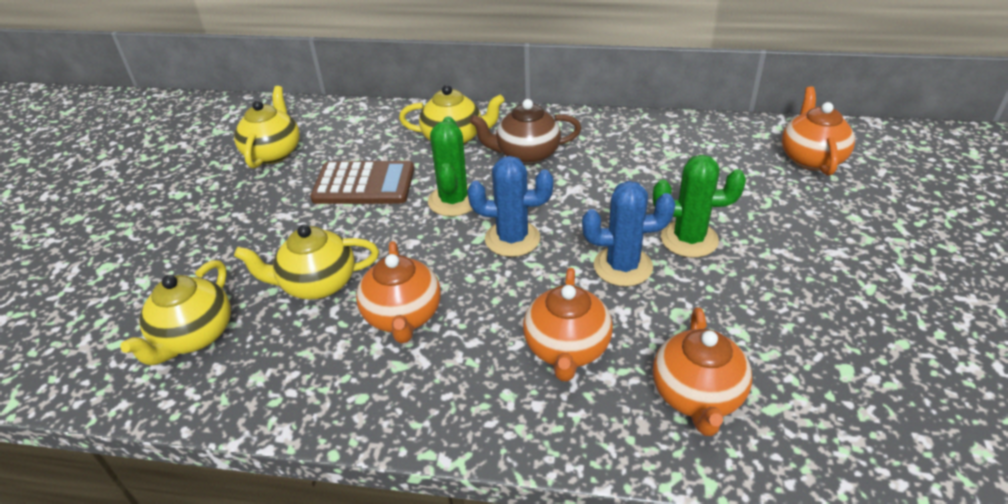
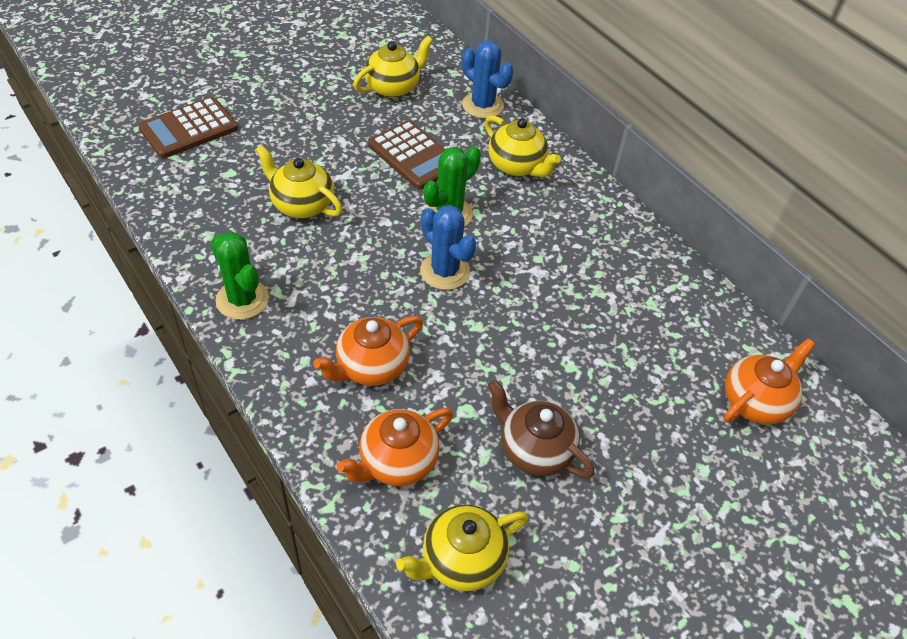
camera: 40 degrees right, 10 degrees up
(102, 310) = (188, 129): none -> brown calculator
(194, 336) = (208, 184): yellow teapot -> yellow teapot (461, 560)
(403, 316) = (316, 265): orange teapot -> none
(526, 154) = (546, 218): brown teapot -> brown teapot (534, 449)
(623, 266) = (481, 350): blue cactus -> blue cactus (482, 105)
(689, 239) = (554, 373): green cactus -> green cactus (242, 299)

